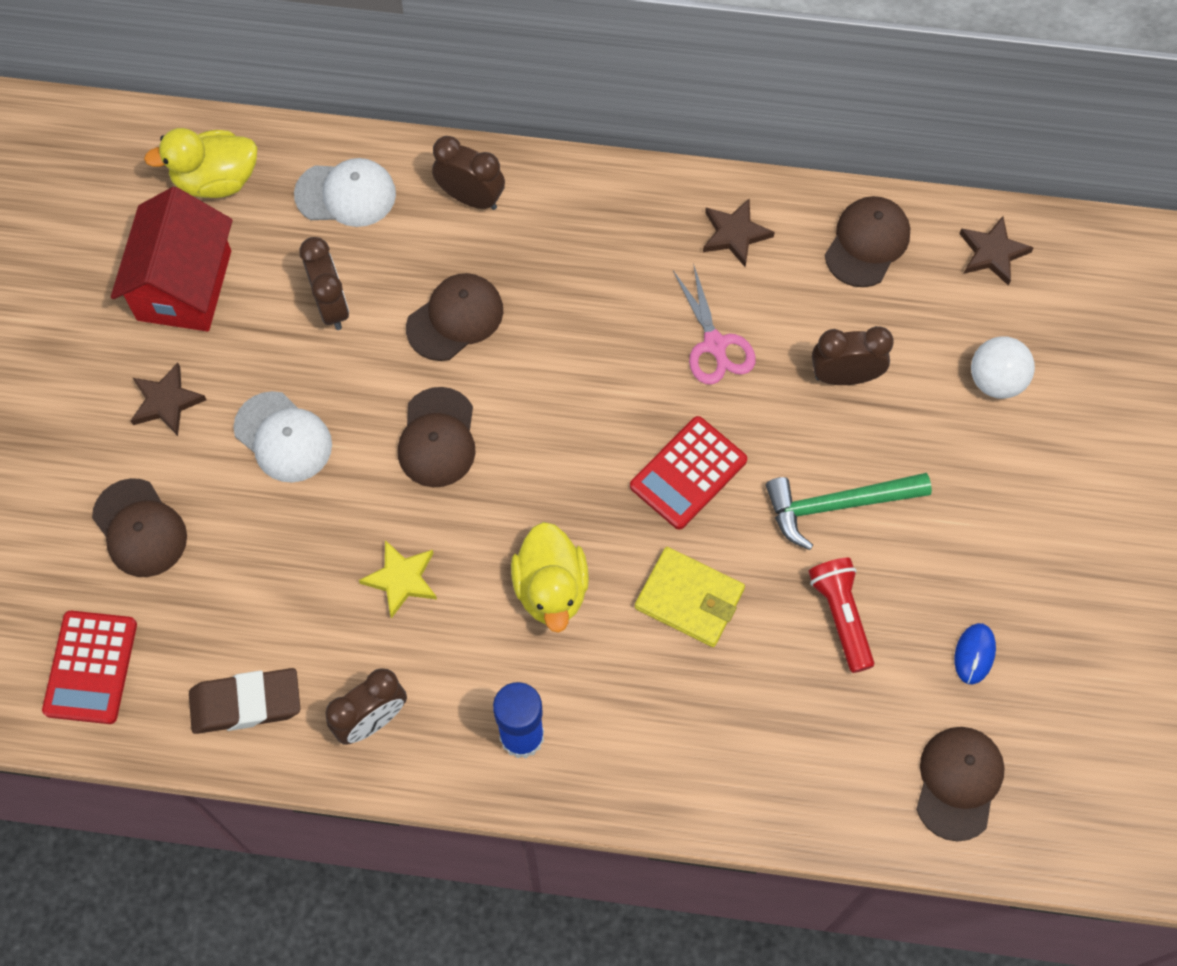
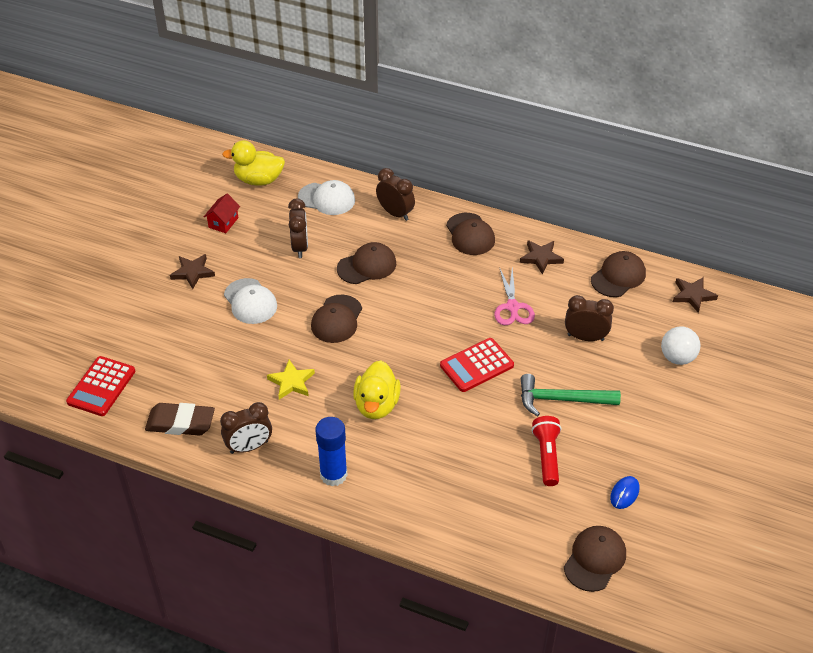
camera: 15 degrees right, 20 degrees down
(139, 528) = (155, 327): brown cap -> brown cap (470, 234)
(184, 285) = (223, 222): red house -> red house, size x0.47
(689, 599) = (457, 427): yellow wallet -> none

